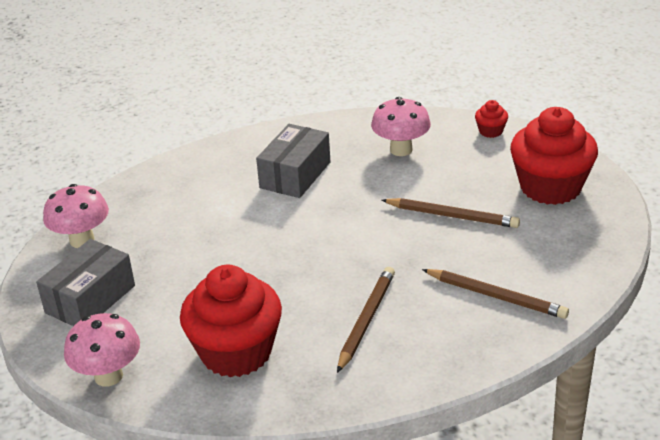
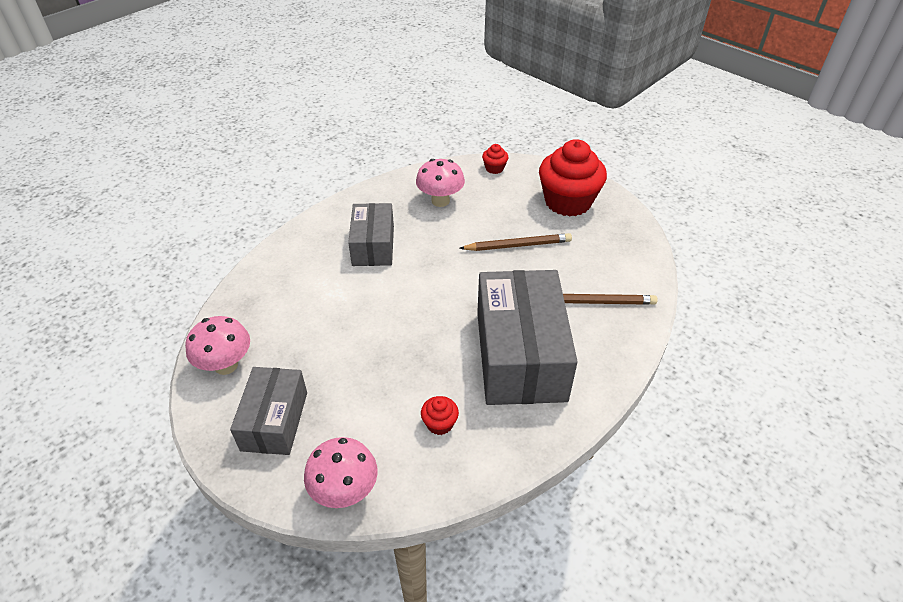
camera: 30 degrees left, 10 degrees up
(236, 352) = (439, 424): red cupcake -> red cupcake, size x0.42
(367, 320) = (520, 355): brown pencil -> grey box

